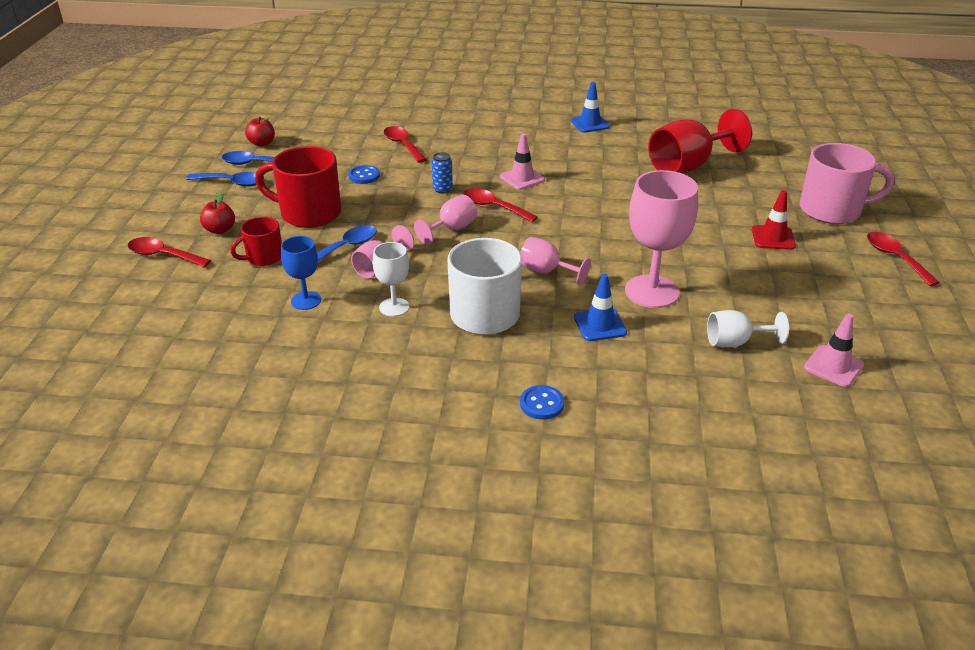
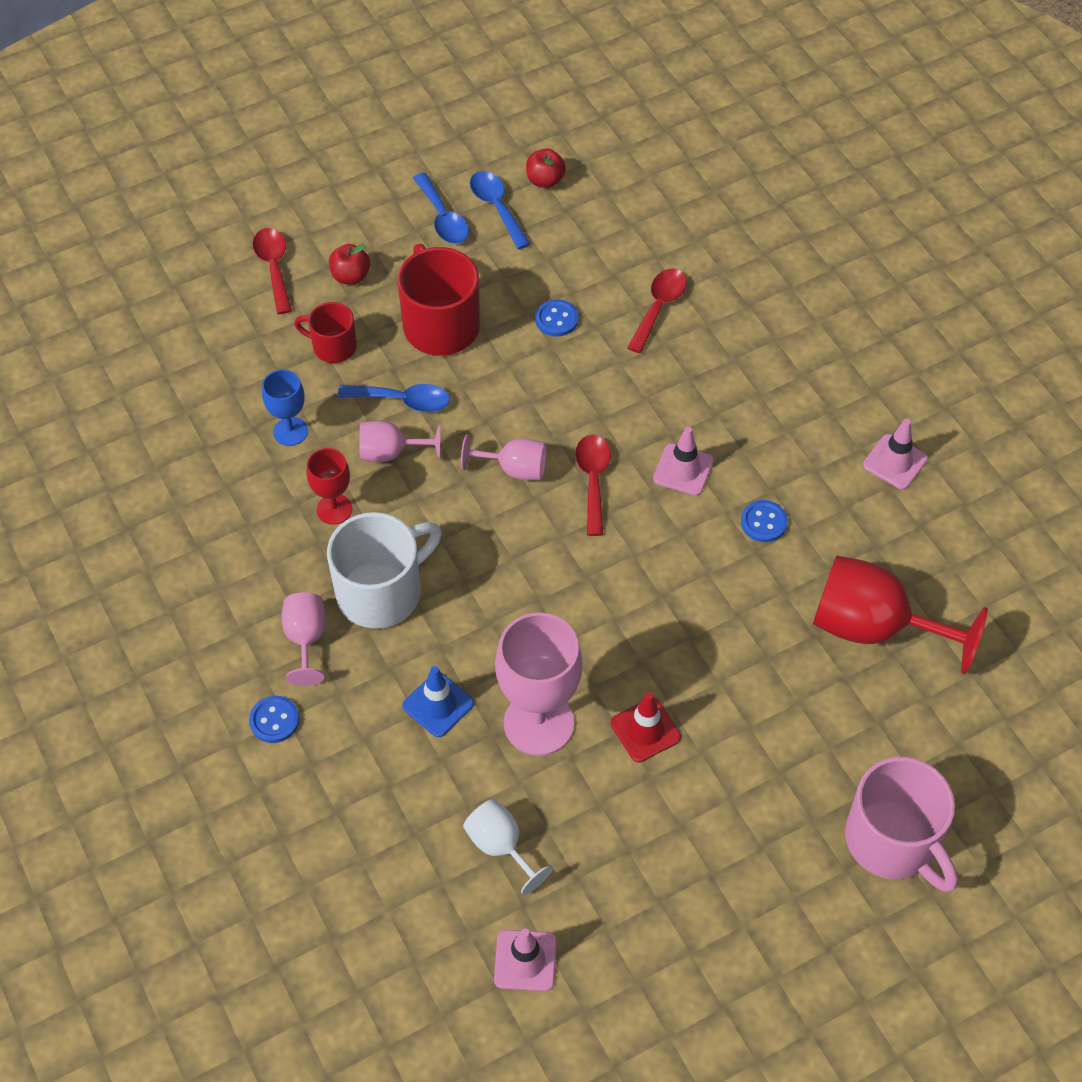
camera: 55 degrees right, 20 degrees up
(394, 307) = (334, 509): white goblet -> red goblet
(442, 189) = (590, 409): blue can -> none
(546, 272) = (500, 604): pink goblet -> pink goblet (306, 639)
(586, 169) = (763, 522): none -> blue button
(590, 124) = (895, 462): blue traffic cone -> pink traffic cone
(773, 238) = (761, 799): red traffic cone -> red traffic cone (645, 730)
(895, 258) = (822, 955): red spoon -> none

